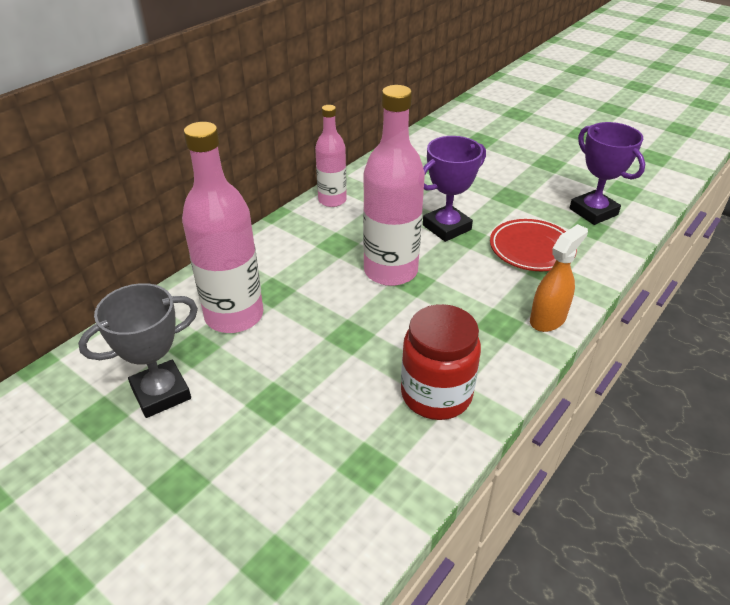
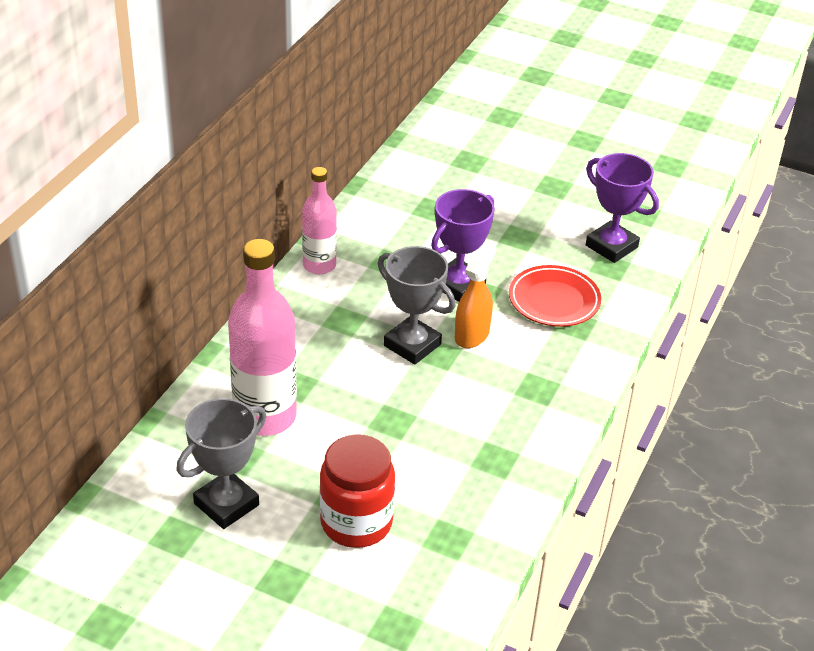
camera: 15 degrees left, 0 degrees up
(390, 271) = (412, 345): pink bottle -> grey trophy
(436, 394) = (493, 466): red jar -> red jar (356, 522)
(548, 319) = (583, 377): orange spray bottle -> orange spray bottle (472, 335)

